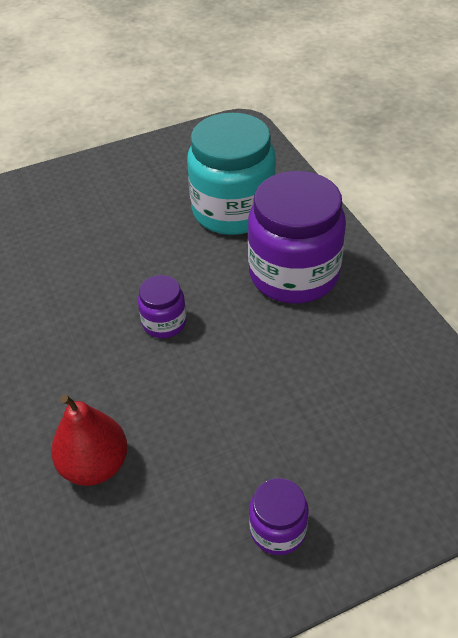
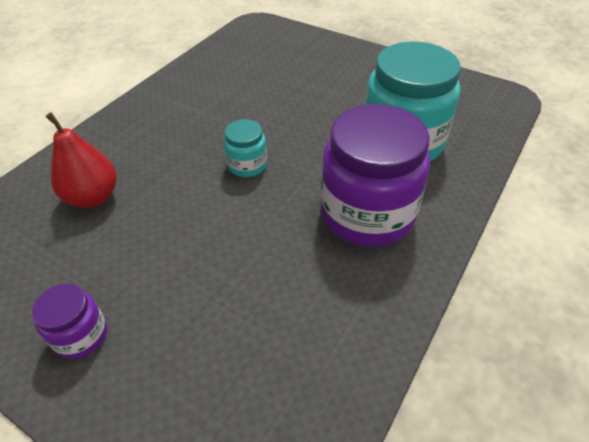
camera: 55 degrees right, 0 degrees up
(164, 323) = (247, 165): purple jar -> turquoise jar

